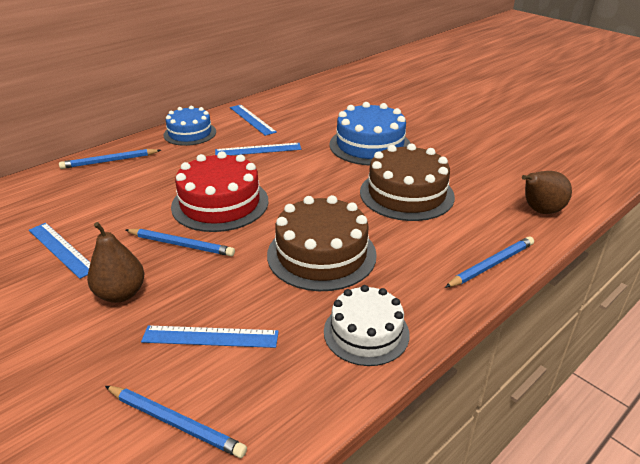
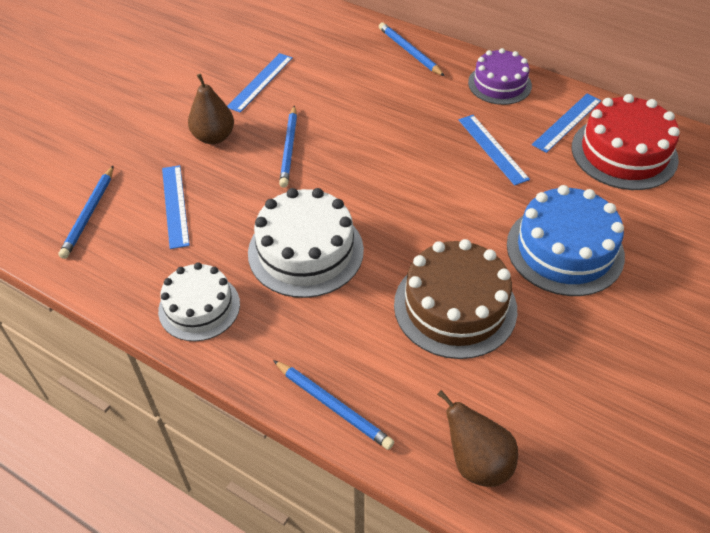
camera: 75 degrees right, 15 degrees up
(190, 133) = (499, 84): blue cake -> purple cake
(220, 203) = (366, 152): red cake -> red cake (624, 153)
(321, 254) = (305, 251): brown cake -> white cake

